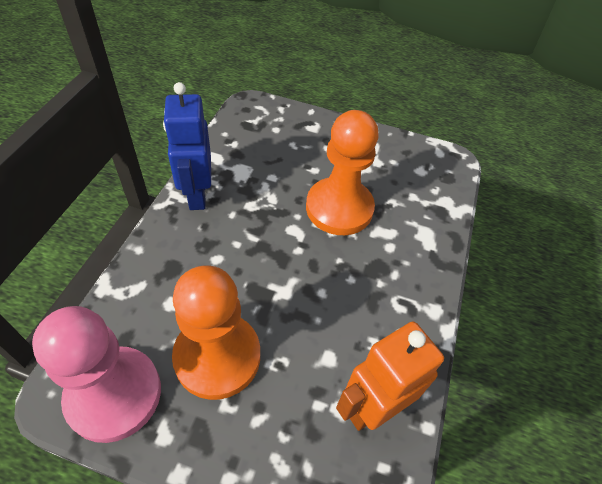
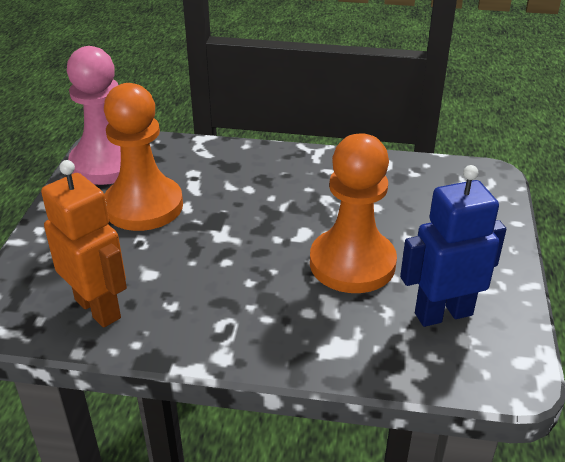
camera: 85 degrees right, 15 degrees down
(197, 195) = (324, 163): blue robot -> blue robot (443, 314)

